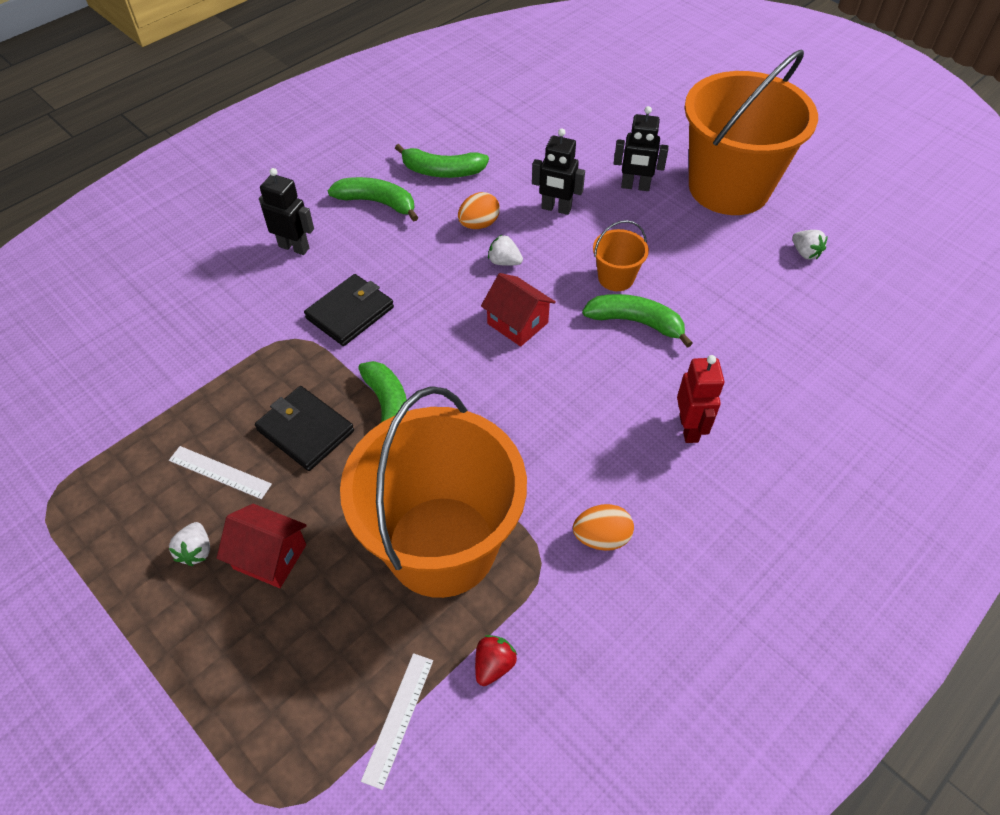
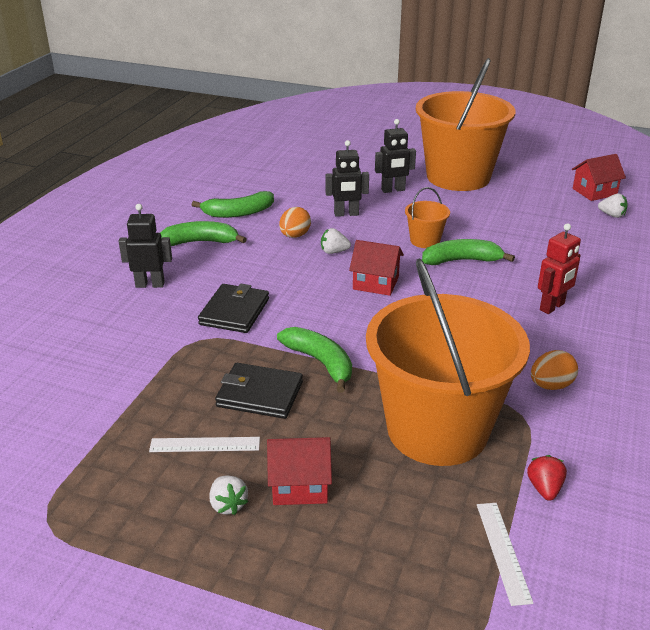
camera: 25 degrees left, 20 degrees down
(689, 428) = (552, 307): red robot -> red robot turned 75 degrees clockwise
(805, 253) = (539, 198): white strawberry -> white strawberry (612, 215)
(886, 265) = (594, 192): none -> red house

